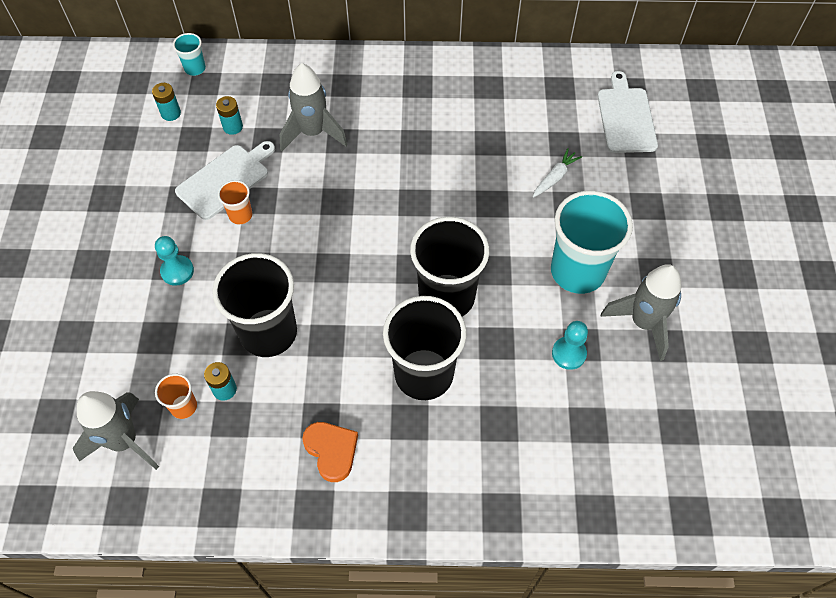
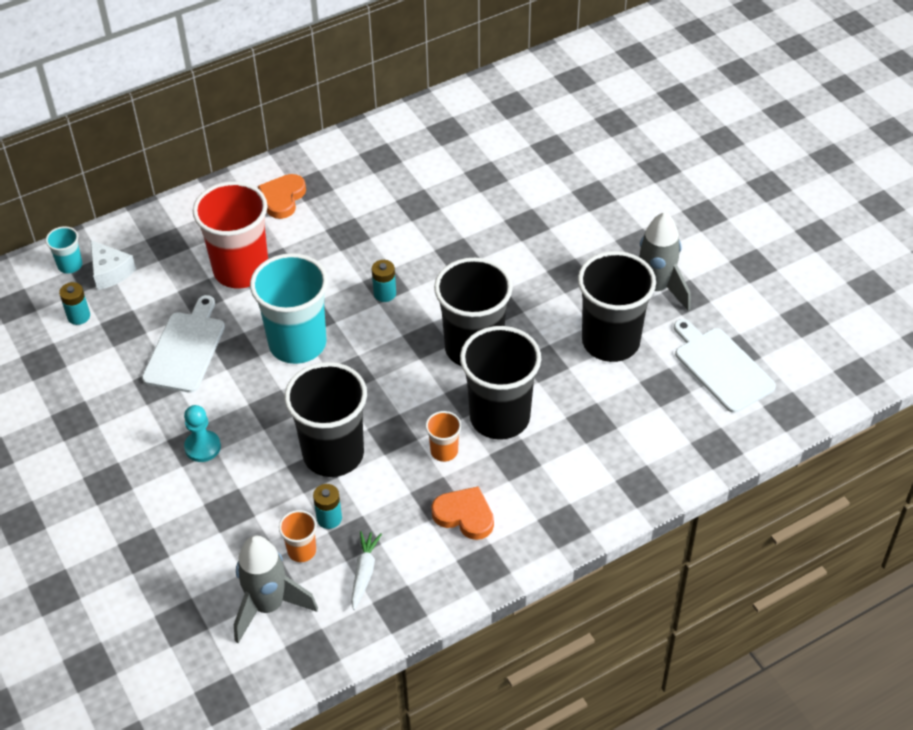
camera: 30 degrees left, 10 degrees down
(218, 88) = (110, 272): none -> white cheese
(233, 127) = (154, 300): turquoise battery -> turquoise battery (385, 294)
(240, 215) = (226, 372): orange cup -> orange cup (444, 451)
(313, 133) = (241, 270): grey rocket -> red cup
(387, 86) = (282, 198): none -> orange heart
(555, 177) = (497, 208): white carrot -> white carrot (364, 572)
(568, 354) = (610, 341): turquoise pawn -> black cup
(577, 271) = (572, 274): turquoise cup -> turquoise cup (297, 343)
(626, 117) = (524, 130): white cutting board -> white cutting board (721, 367)

